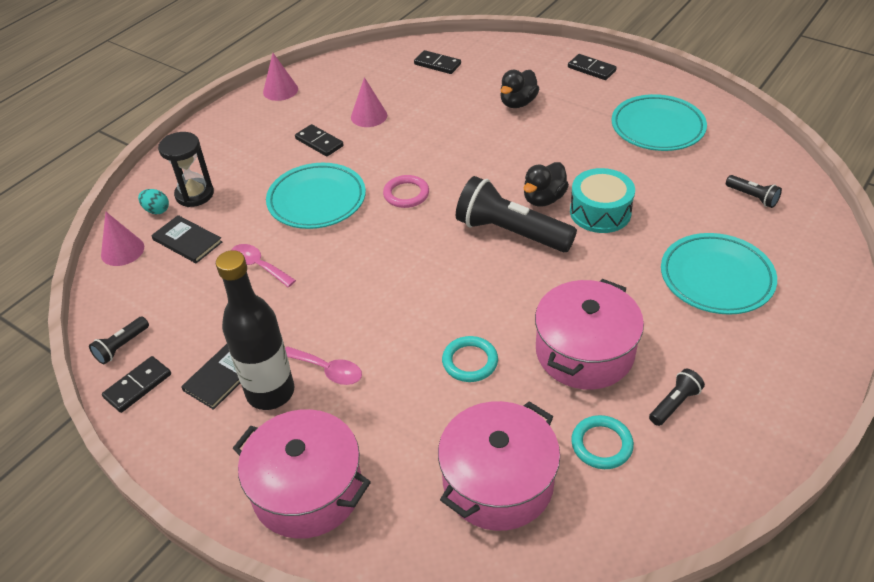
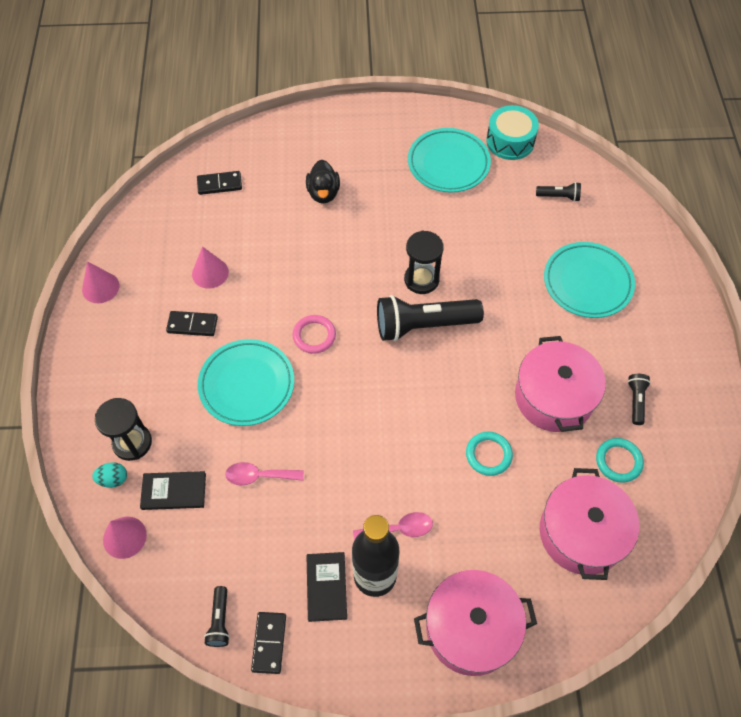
camera: 40 degrees left, 15 degrees up
(543, 199) = (421, 279): black duck -> black hourglass
(591, 69) = (352, 126): black domino -> none
(600, 212) = (470, 269): turquoise drum -> turquoise drum (510, 141)

